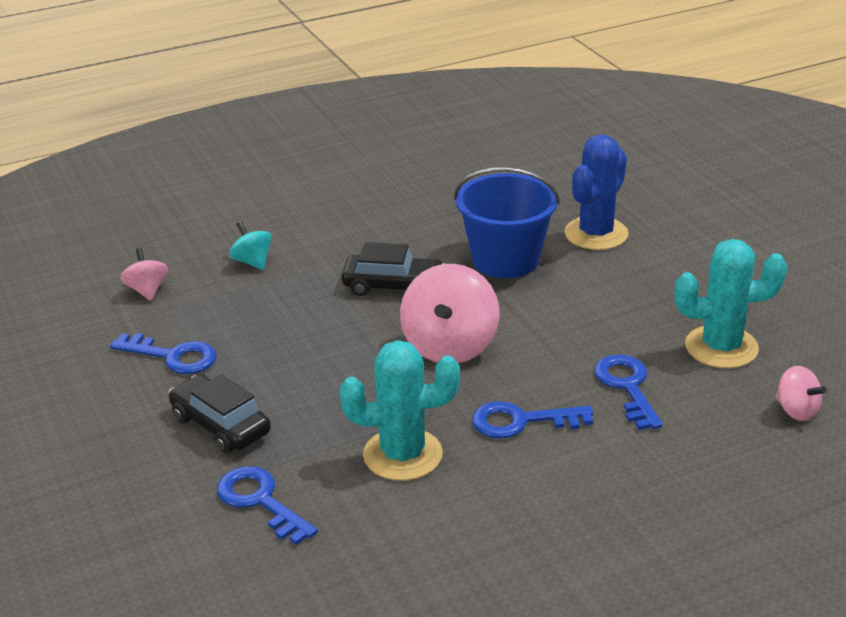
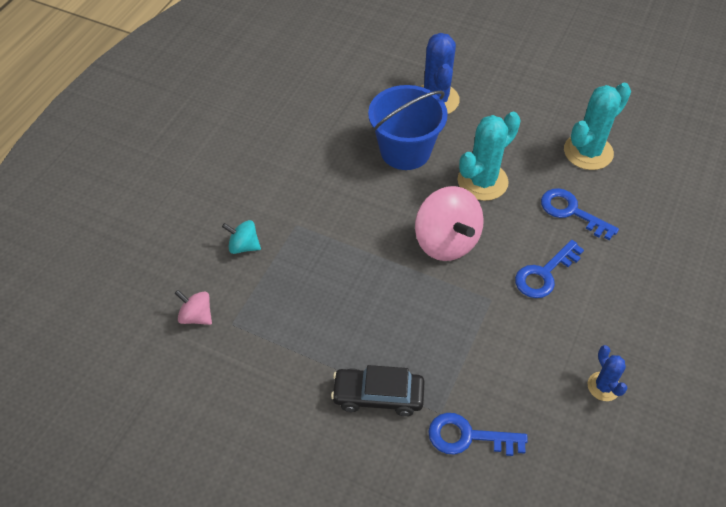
camera: 40 degrees left, 20 degrees up
(173, 356) = (282, 361): blue key -> none
(393, 286) = (360, 213): black car -> none
(402, 455) = (508, 343): turquoise cactus -> turquoise cactus (482, 181)
(457, 544) = (603, 386): none -> blue cactus
(796, 410) = (665, 176): pink spinning top -> none

